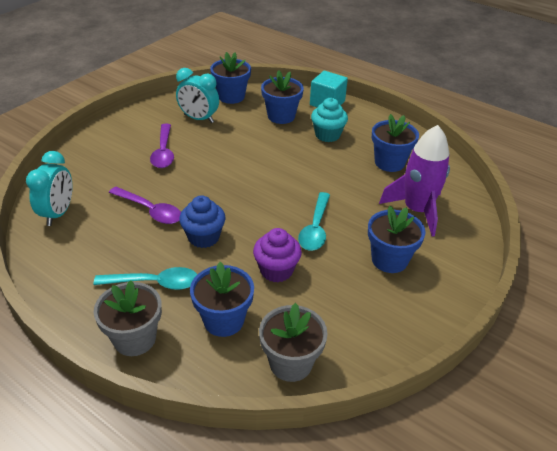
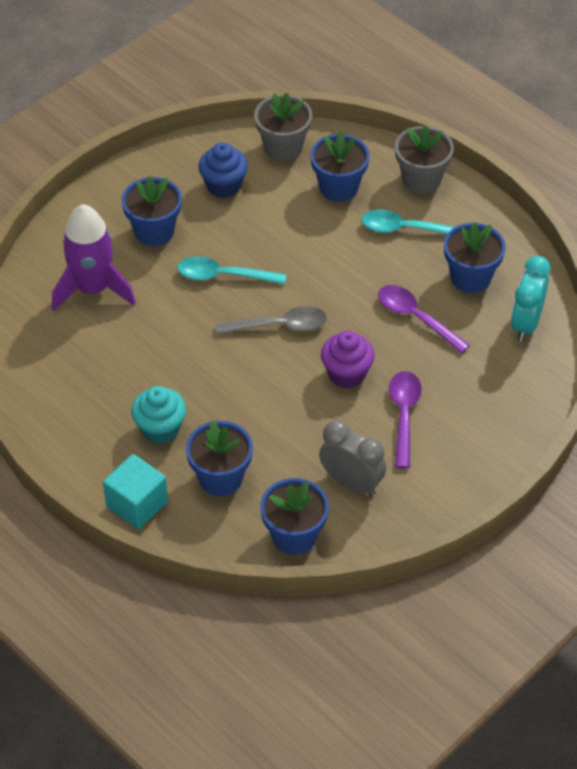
camera: 170 degrees left, 10 degrees up
(199, 119) = (351, 483): turquoise clock -> grey clock
(204, 237) = (353, 276): blue cupcake -> blue cupcake (223, 186)
(260, 197) = (279, 326): none -> grey spoon
(276, 270) = (279, 231): purple cupcake -> purple cupcake (346, 374)
(315, 228) = (223, 276): turquoise spoon -> turquoise spoon turned 105 degrees counterclockwise
(389, 162) = (91, 367): blue flower pot -> blue flower pot (470, 277)

